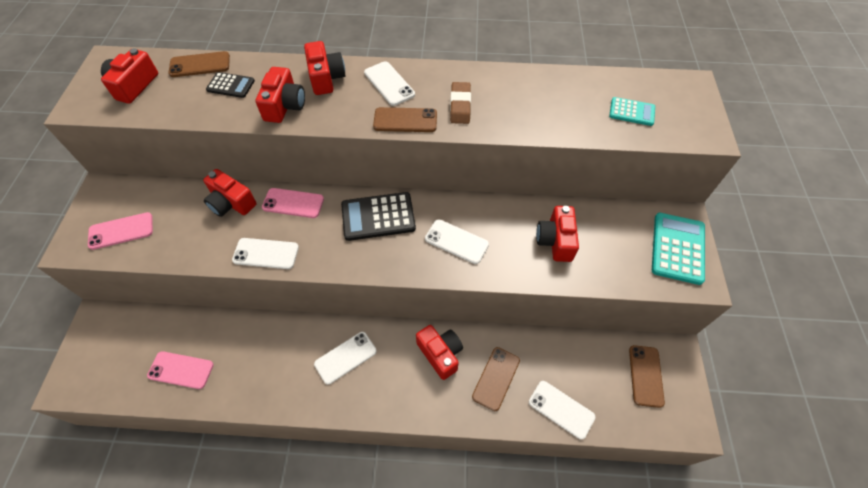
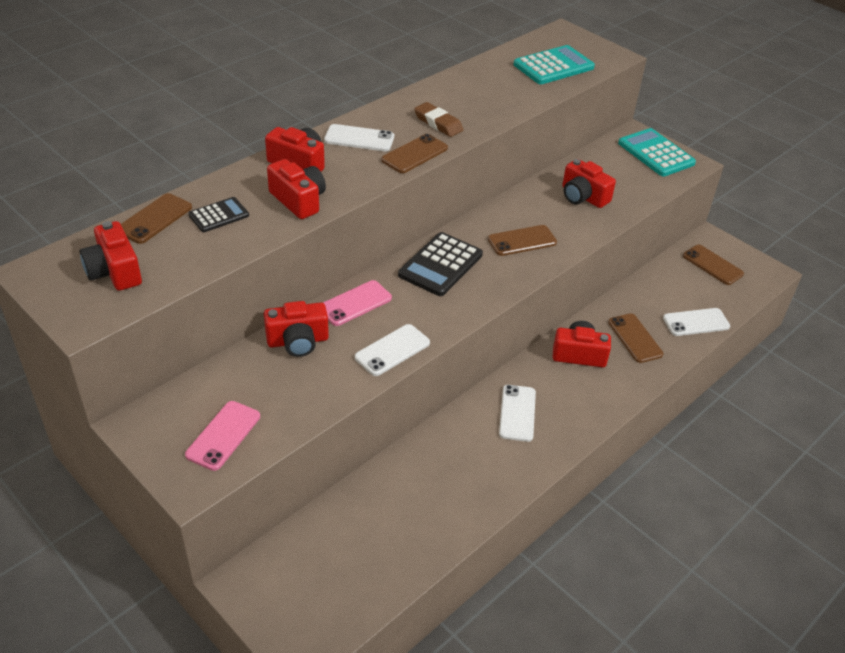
camera: 50 degrees left, 15 degrees down
(181, 370) = (396, 539): pink phone -> none
(456, 241) = (522, 241): white phone -> brown phone
(631, 112) = (553, 66): turquoise calculator -> turquoise calculator, size x1.73

